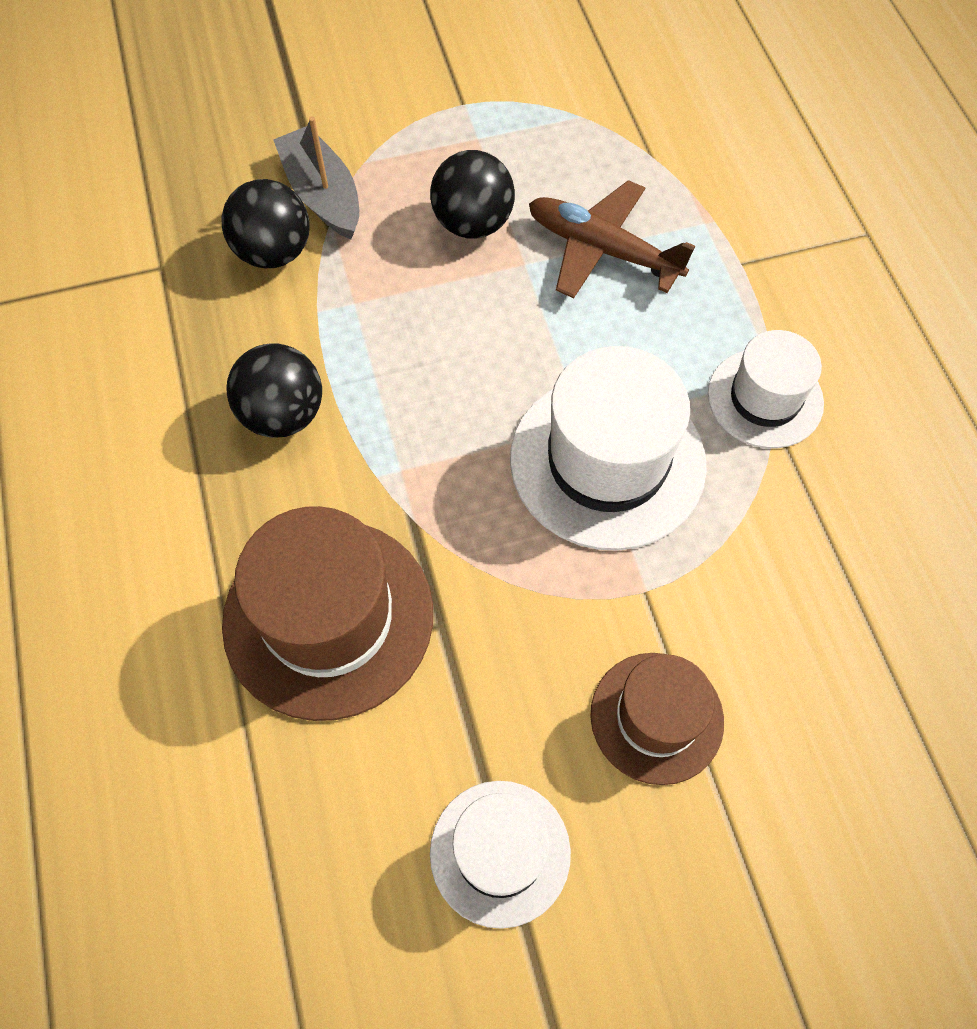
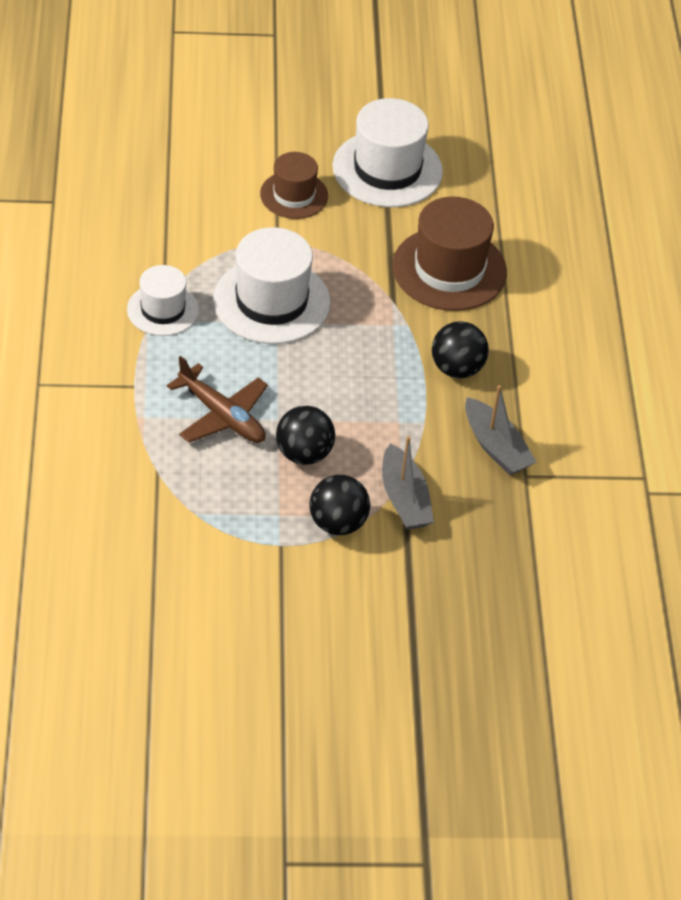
camera: 170 degrees left, 15 degrees down
(207, 298) = (496, 447): none -> grey boat
(274, 252) = (446, 467): black ball -> black ball (338, 523)
(500, 852) = (387, 169): white hat -> white hat, size x1.65

